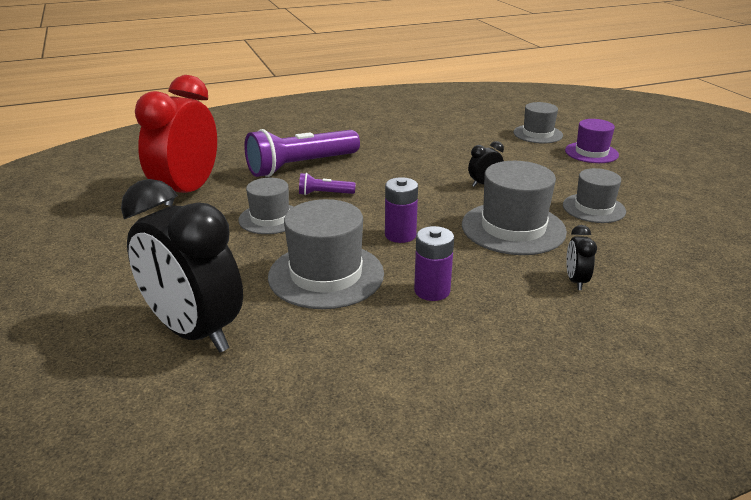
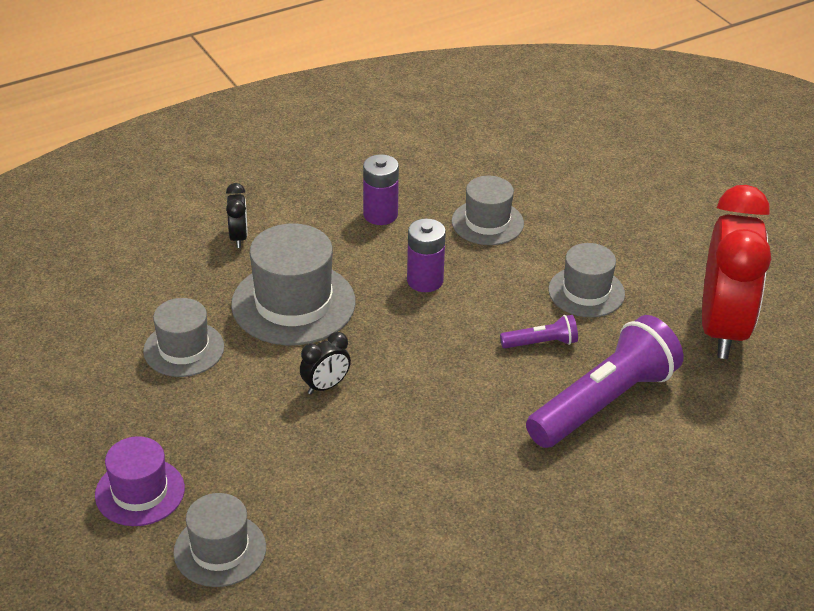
camera: 170 degrees right, 10 degrees up
(194, 332) = (573, 160): black clock -> none
(326, 275) = (487, 222): grey hat -> grey hat, size x0.62

